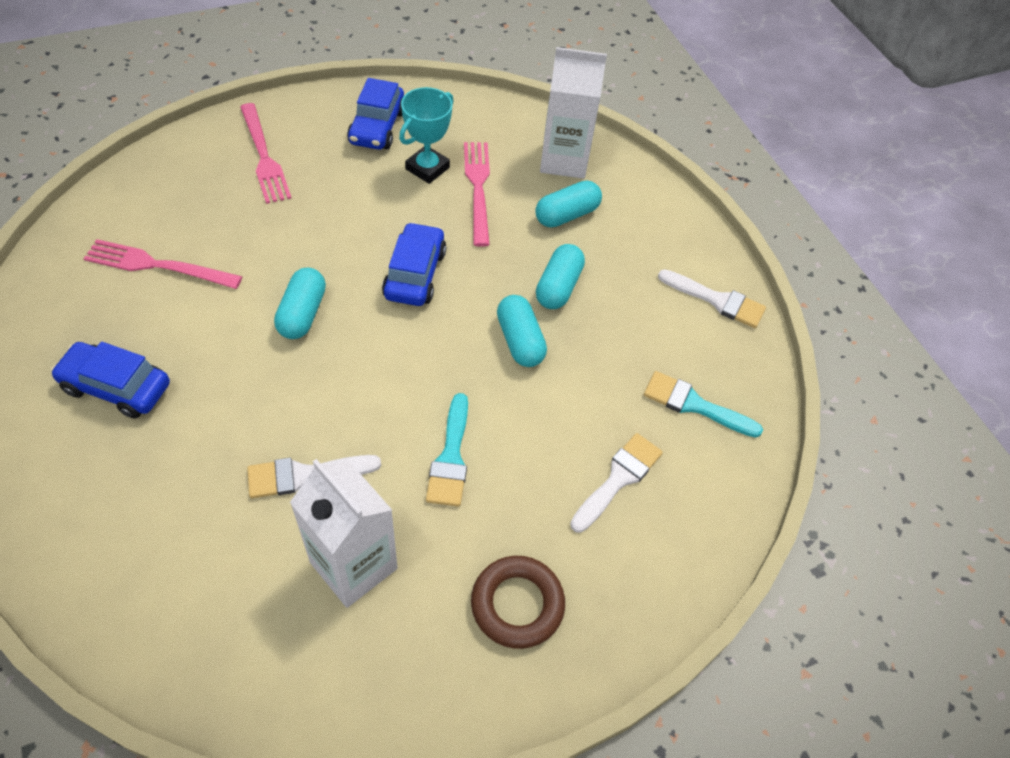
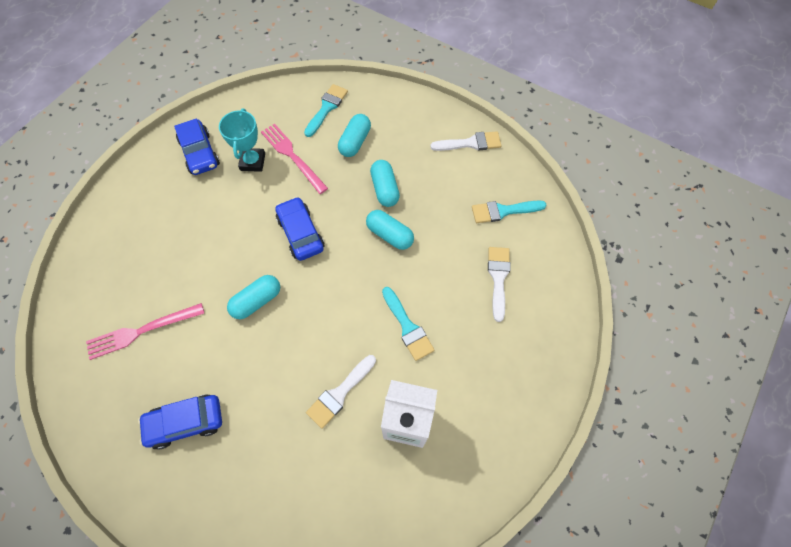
camera: 30 degrees left, 10 degrees up
(264, 157) = (145, 217): pink fork -> none
(302, 313) = (257, 301): turquoise capsule -> turquoise capsule turned 75 degrees clockwise
(517, 604) = (502, 380): brown ring -> none
(564, 160) = (326, 108): white carton -> turquoise brush

